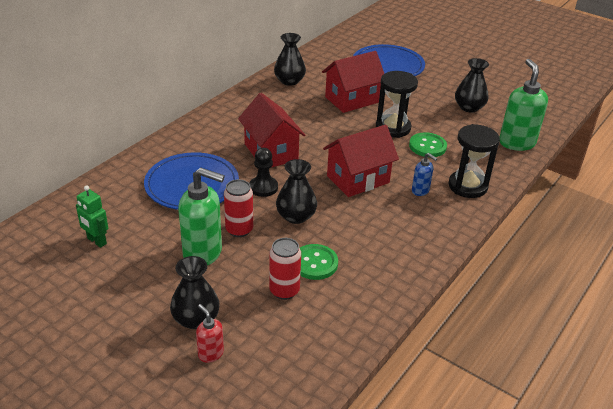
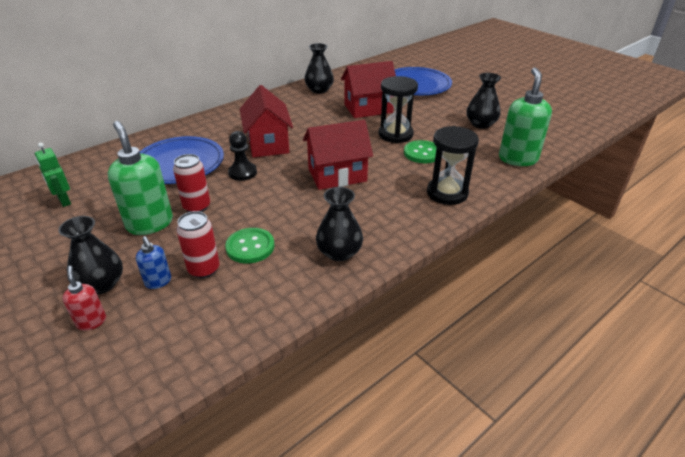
camera: 15 degrees right, 0 degrees up
(203, 253) = (150, 223): green soap dispenser -> green soap dispenser turned 150 degrees counterclockwise
(296, 216) = (258, 201): black vase -> black vase (339, 252)
(420, 191) = (395, 192): blue soap dispenser -> blue soap dispenser (158, 282)

